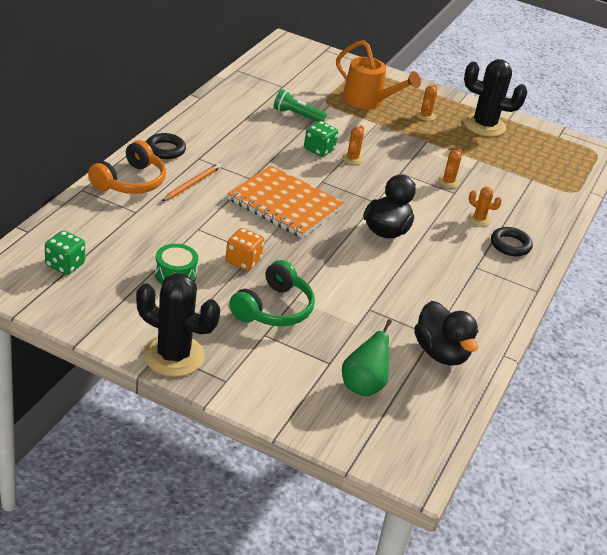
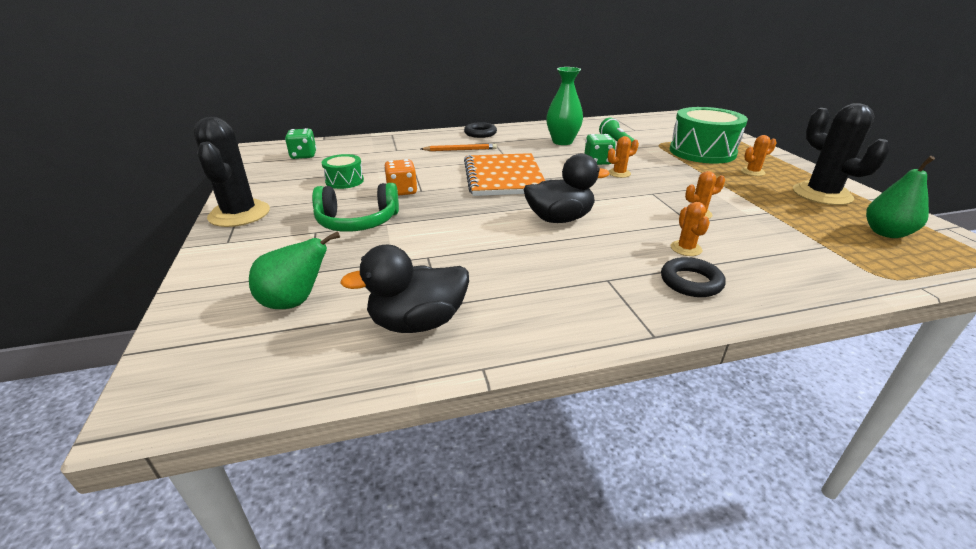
camera: 55 degrees right, 5 degrees down
(130, 182) = (425, 139): orange headphones -> none
(254, 132) = (562, 142): none -> green vase
(368, 101) = (702, 152): orange watering can -> green drum
(441, 353) = (417, 322): black duck -> black duck turned 45 degrees clockwise
(544, 151) = (886, 233): none -> green pear

